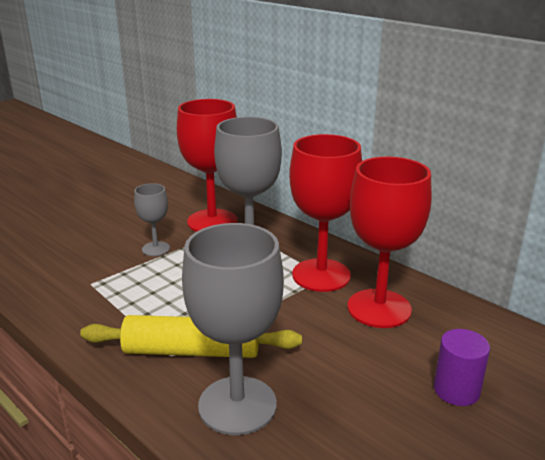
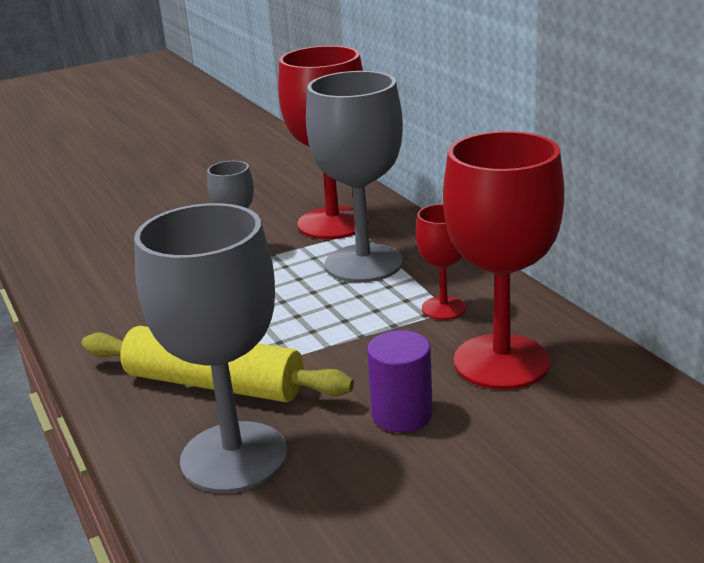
camera: 20 degrees right, 0 degrees up
(321, 275) = (443, 308): red goblet -> red goblet, size x0.51
(456, 390) = (548, 486): purple cylinder -> purple cylinder (402, 414)

